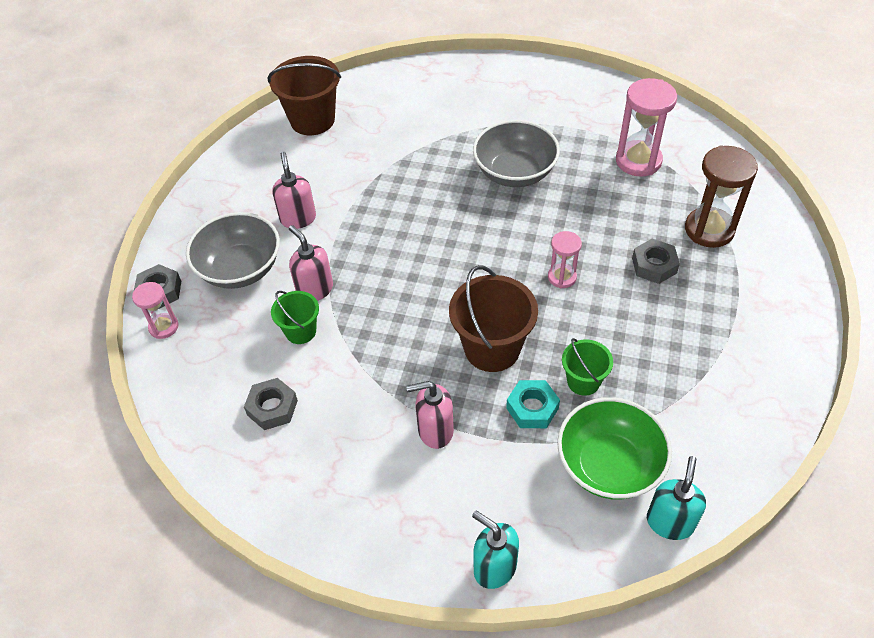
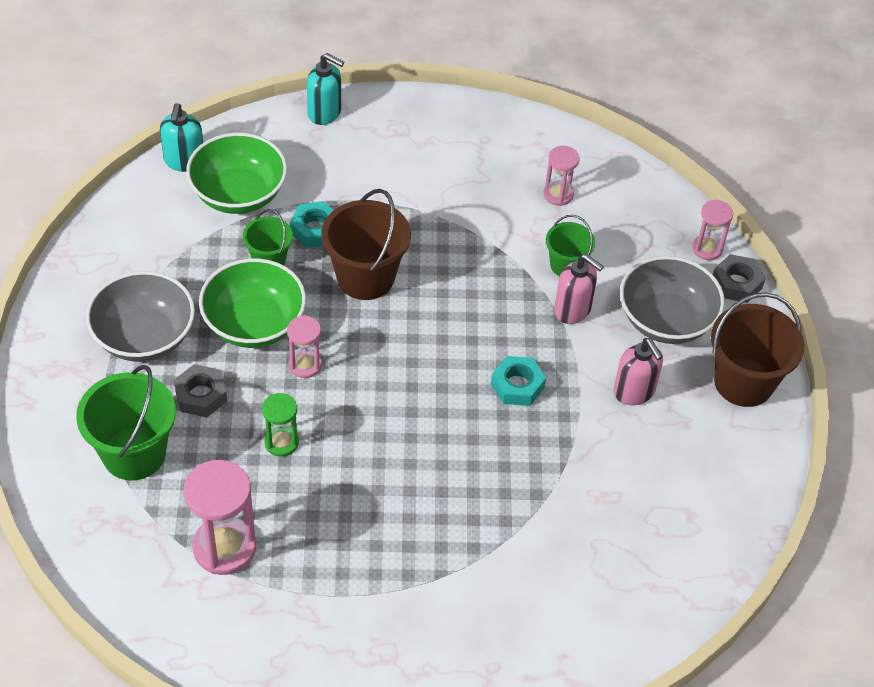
camera: 160 degrees right, 0 degrees up
(272, 408) = (558, 194): grey nut -> pink hourglass
(312, 120) = (692, 547): brown bucket -> brown bucket (743, 382)
(388, 236) = (517, 385): none -> turquoise nut
(435, 431) = (401, 198): pink soap dispenser -> none
(515, 173) = (387, 501): grey bowl -> grey bowl (144, 337)
(589, 221) = (281, 442): none -> green hourglass
(603, 320) = (254, 324): none -> green bowl
(709, 230) = (134, 453): brown hourglass -> green bucket

